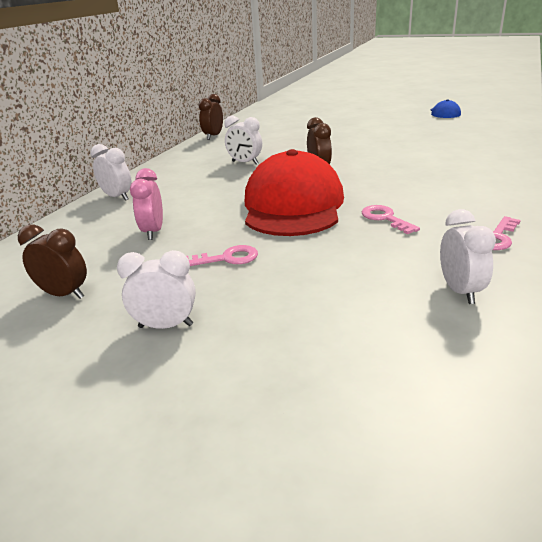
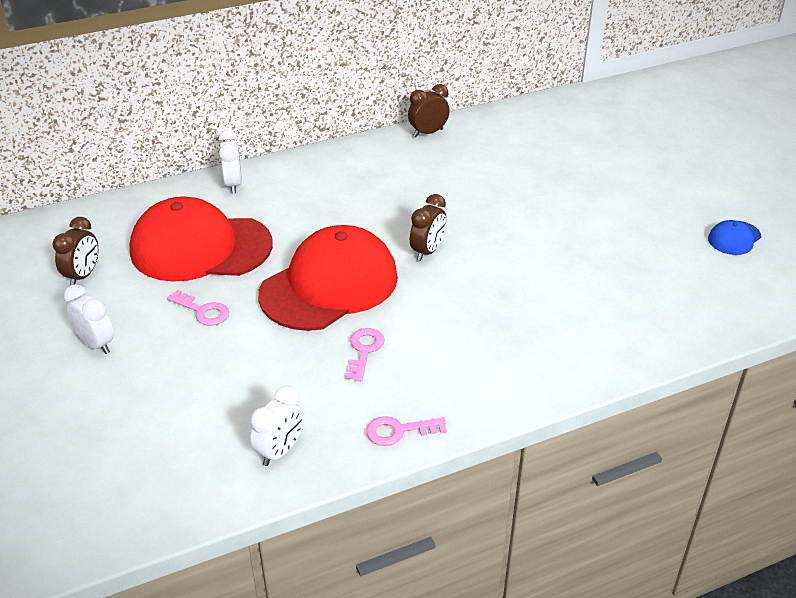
camera: 40 degrees right, 10 degrees up
(64, 294) = (83, 276): brown clock -> brown clock turned 45 degrees clockwise
(153, 232) = (200, 247): pink clock -> red cap
(245, 163) = (387, 198): white clock -> none

